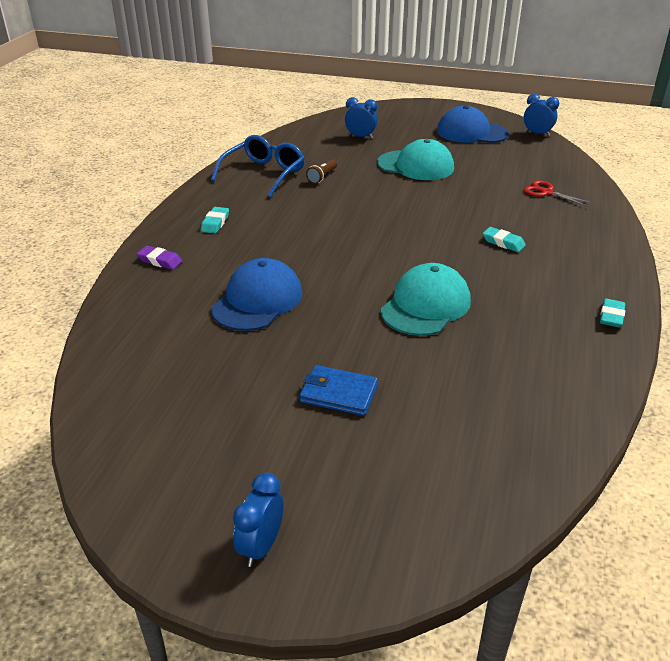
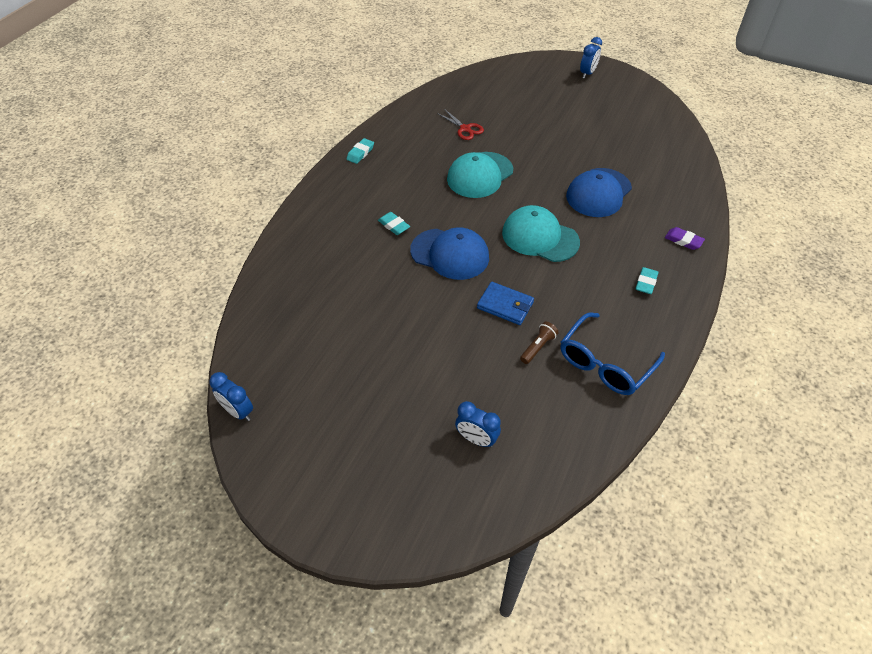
camera: 170 degrees left, 15 degrees up
(338, 393) = (548, 127): blue wallet -> blue wallet (505, 305)
(416, 166) = (426, 355): turquoise cap -> turquoise cap (540, 237)
(471, 132) = (322, 429): blue cap -> blue cap (450, 254)
(547, 192) = (312, 286): red scissors -> red scissors (465, 129)

